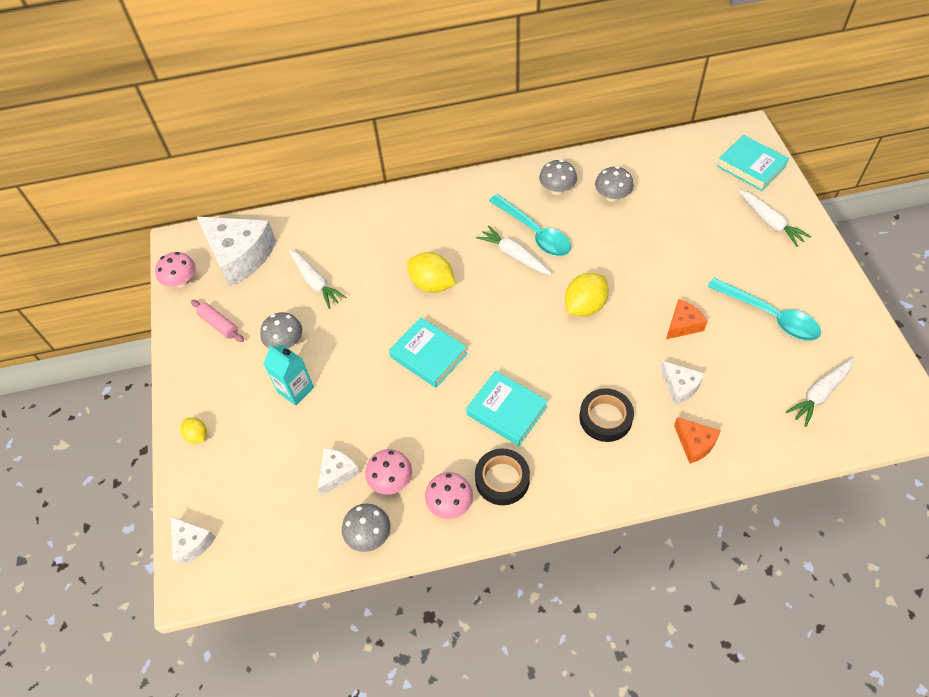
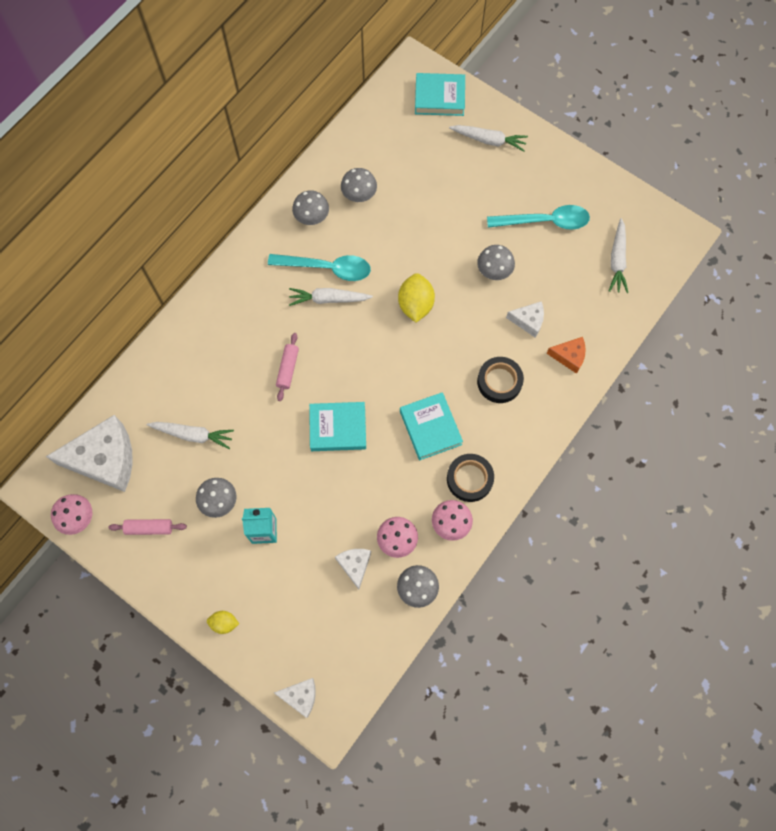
camera: 45 degrees left, 15 degrees up
(432, 284) = (288, 369): yellow lemon -> pink rolling pin
(506, 411) = (430, 428): turquoise book -> turquoise book turned 75 degrees clockwise
(683, 325) = (494, 271): orange cheese -> grey mushroom

